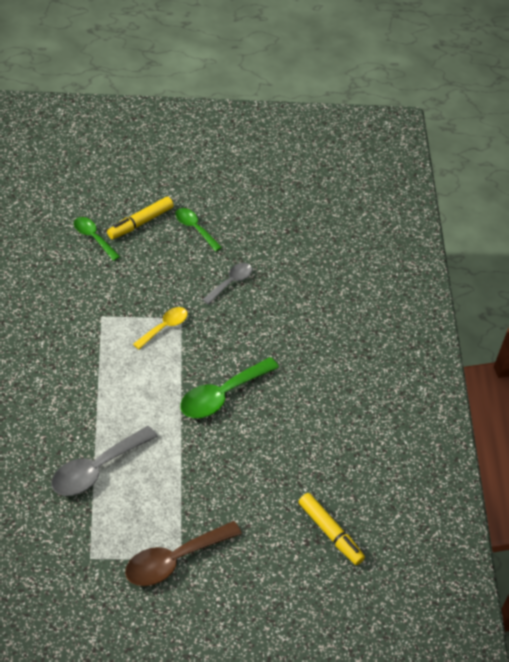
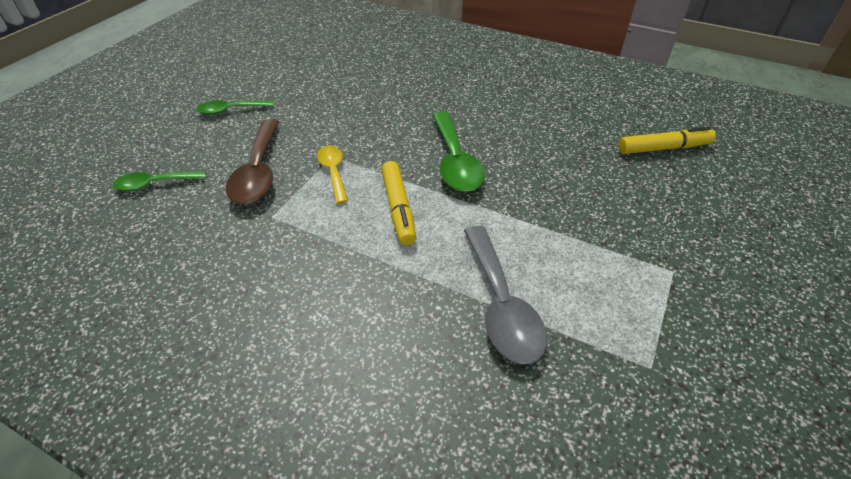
camera: 55 degrees left, 5 degrees down
(140, 222) = (179, 142): yellow marker -> yellow marker (398, 208)
(175, 559) = (673, 277): brown spoon -> brown spoon (258, 171)
(230, 282) = (320, 110): grey spoon -> none

